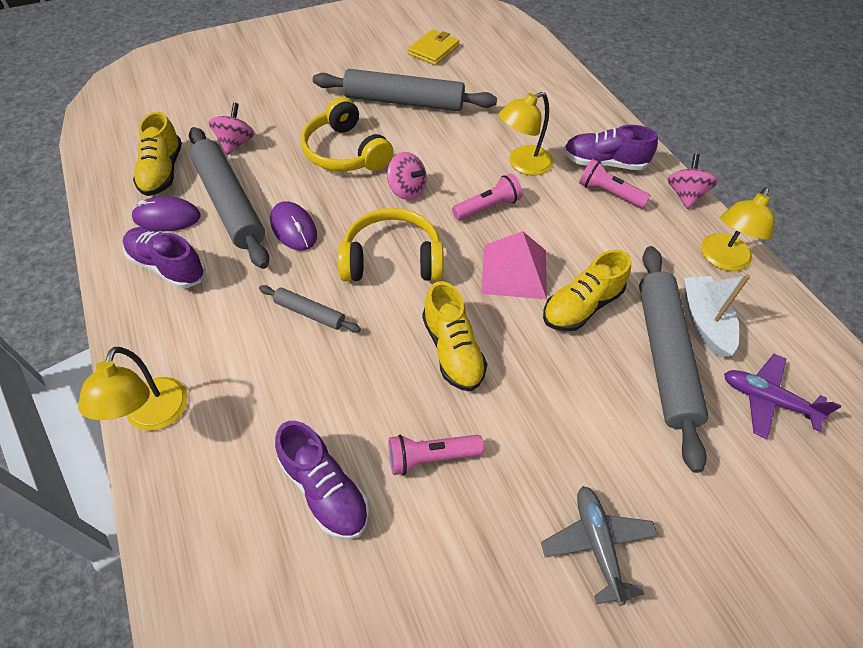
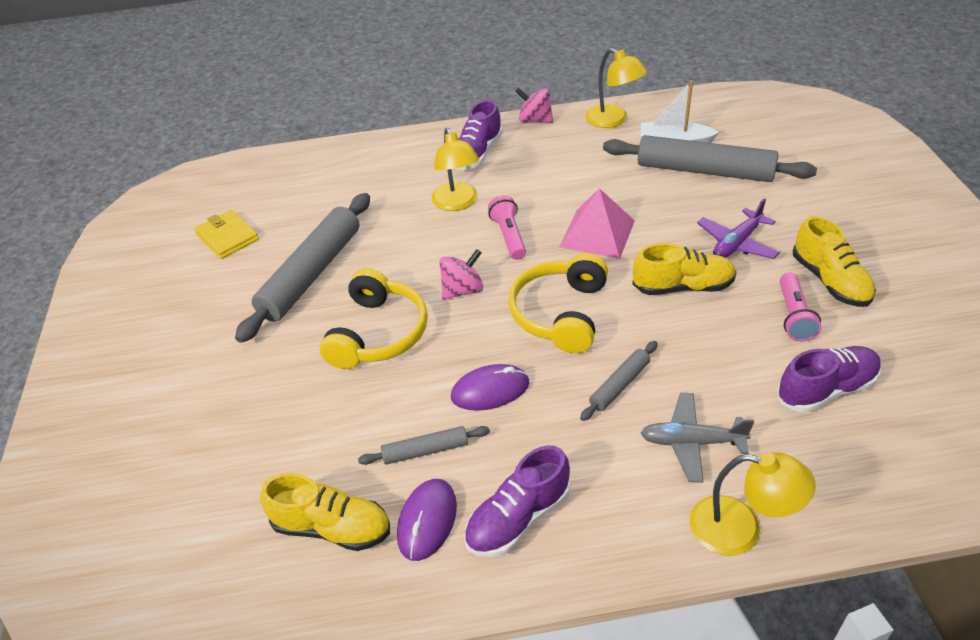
camera: 70 degrees left, 10 degrees down
(230, 203) = (425, 451): grey rolling pin -> grey rolling pin, size x0.48
(236, 143) = (309, 441): pink spinning top -> none
(346, 152) = (378, 333): yellow headphones -> yellow headphones turned 60 degrees counterclockwise
(581, 306) = (646, 202): yellow shoe -> yellow shoe (830, 281)
(597, 544) = (867, 239): grey plane -> grey plane (691, 442)
(608, 193) = (518, 160): pink flashlight -> none
(767, 400) = (749, 135): purple plane -> purple plane (736, 243)

